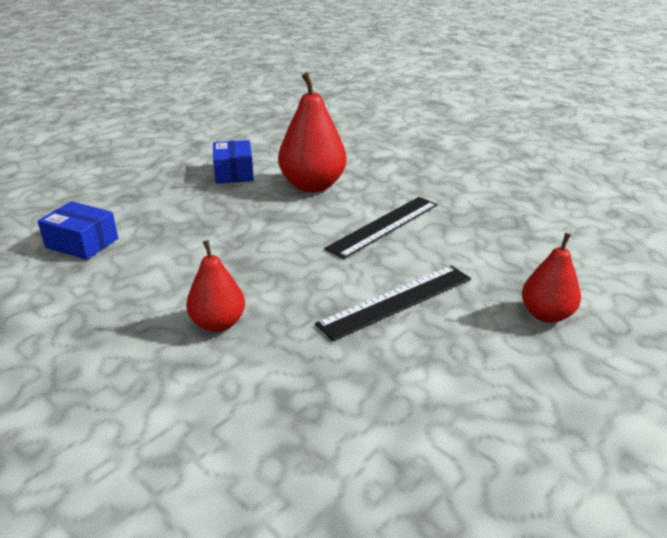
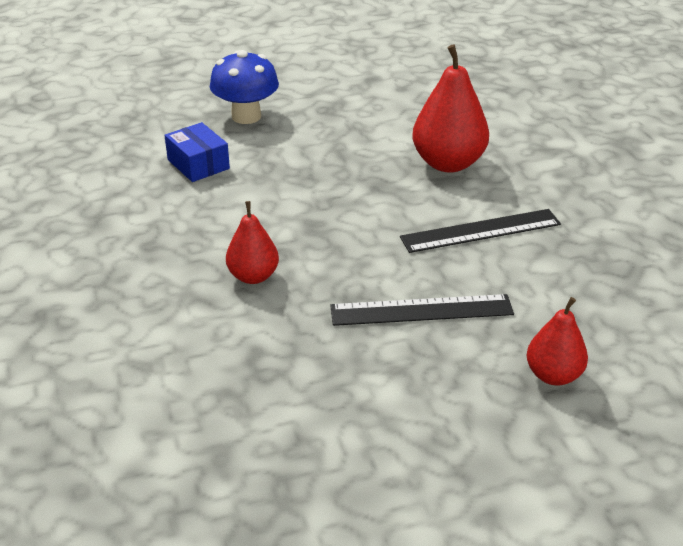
camera: 30 degrees right, 5 degrees up
(102, 193) = (246, 116): none -> blue mushroom
(234, 173) = (382, 126): blue box -> none

